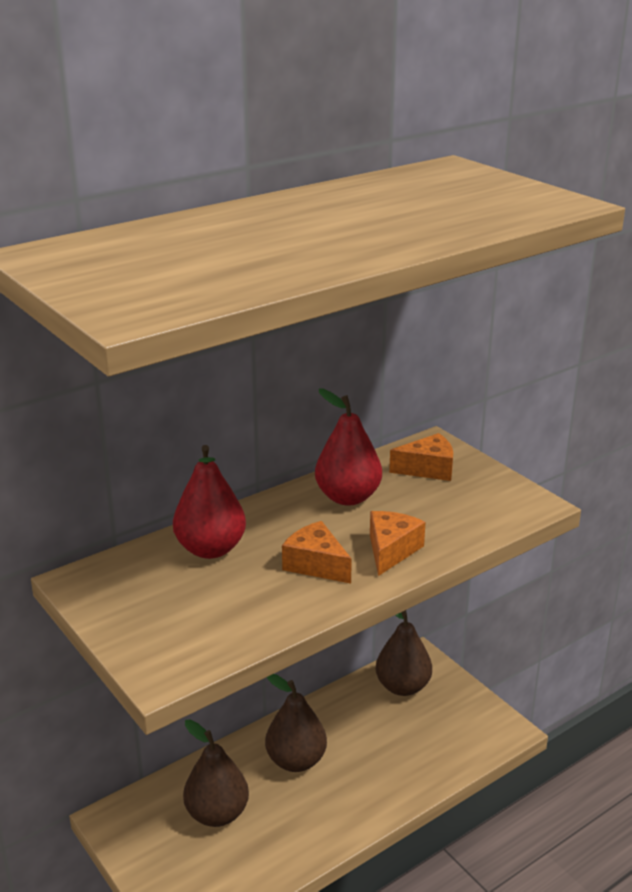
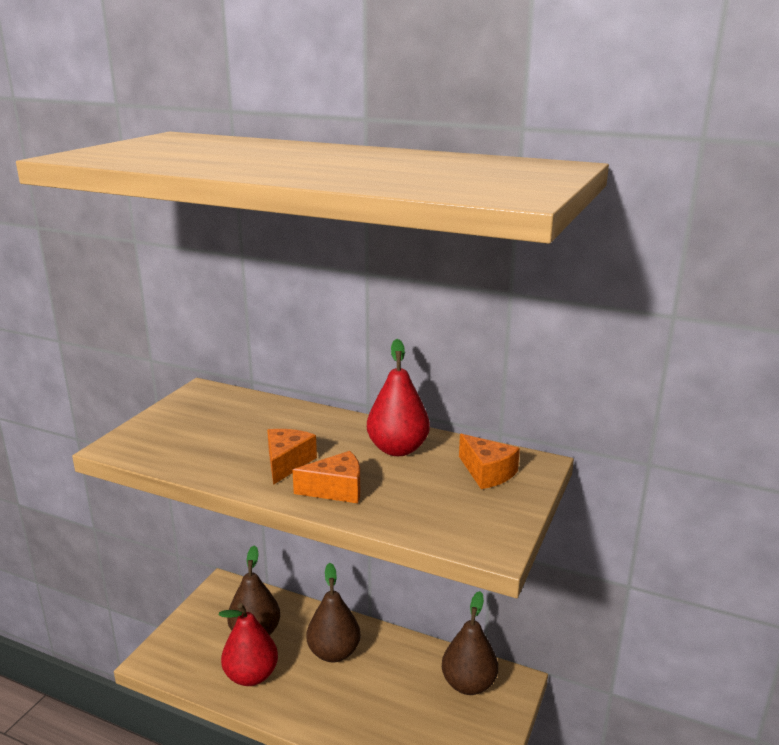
camera: 60 degrees right, 5 degrees down
(210, 549) = (273, 419): red pear -> red pear (251, 675)

